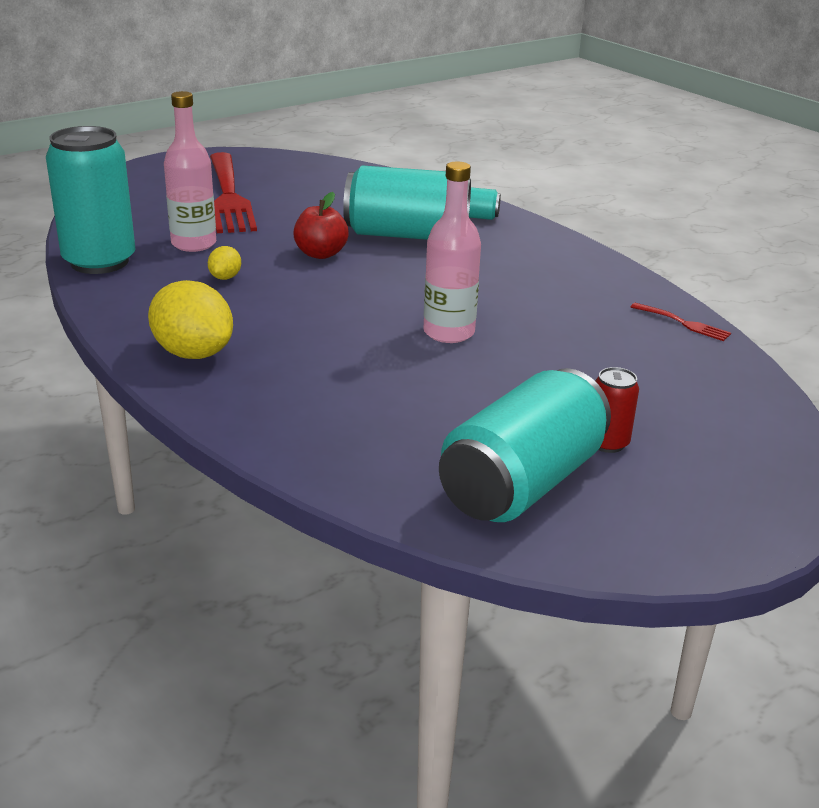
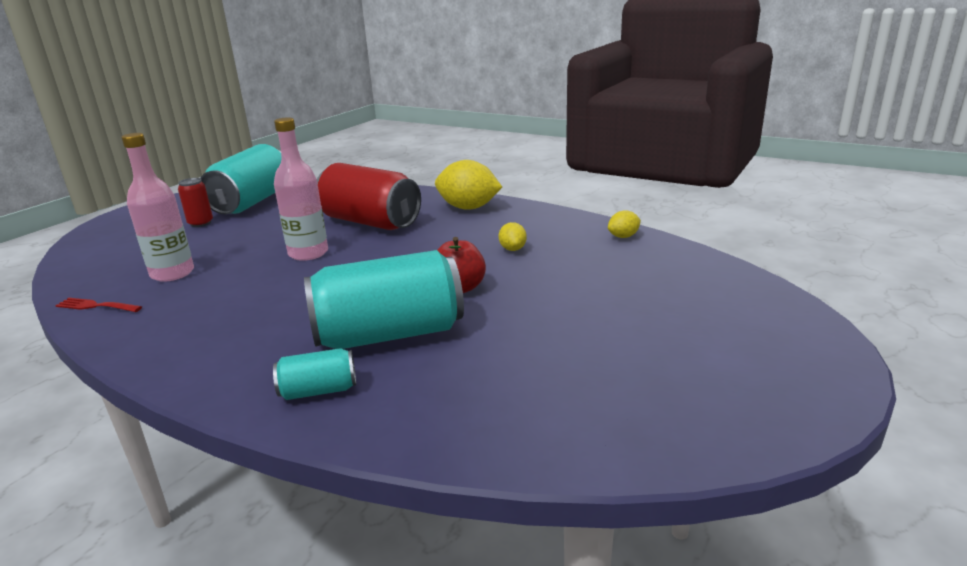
camera: 160 degrees right, 5 degrees down
(99, 262) = (623, 236): turquoise can -> yellow lemon
(194, 244) = (582, 268): pink bottle -> pink bottle (172, 273)
(228, 196) = (648, 332): red fork -> none
(346, 365) = (370, 222): none -> red can

